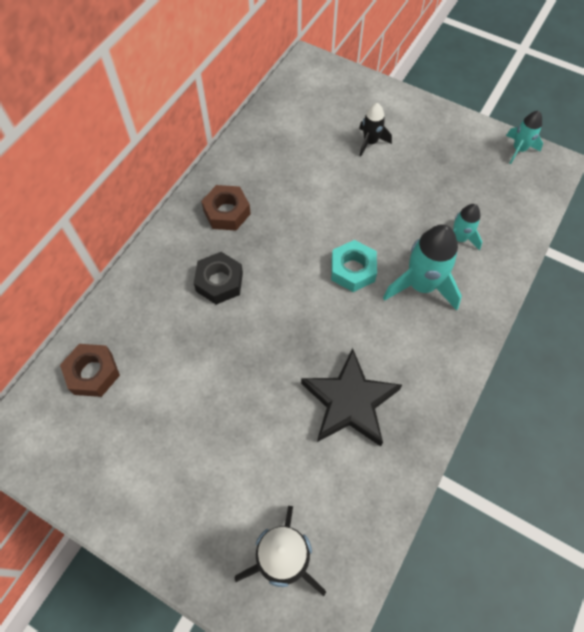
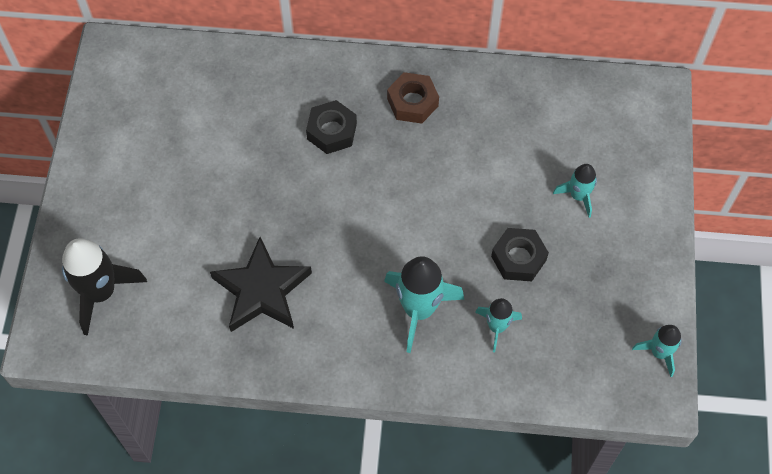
camera: 65 degrees right, 0 degrees up
(93, 373) = (195, 78): brown nut -> none
(352, 270) = (404, 240): turquoise nut -> none
(370, 142) = (578, 196): black rocket -> turquoise rocket
(405, 200) = (518, 258): none -> black nut

